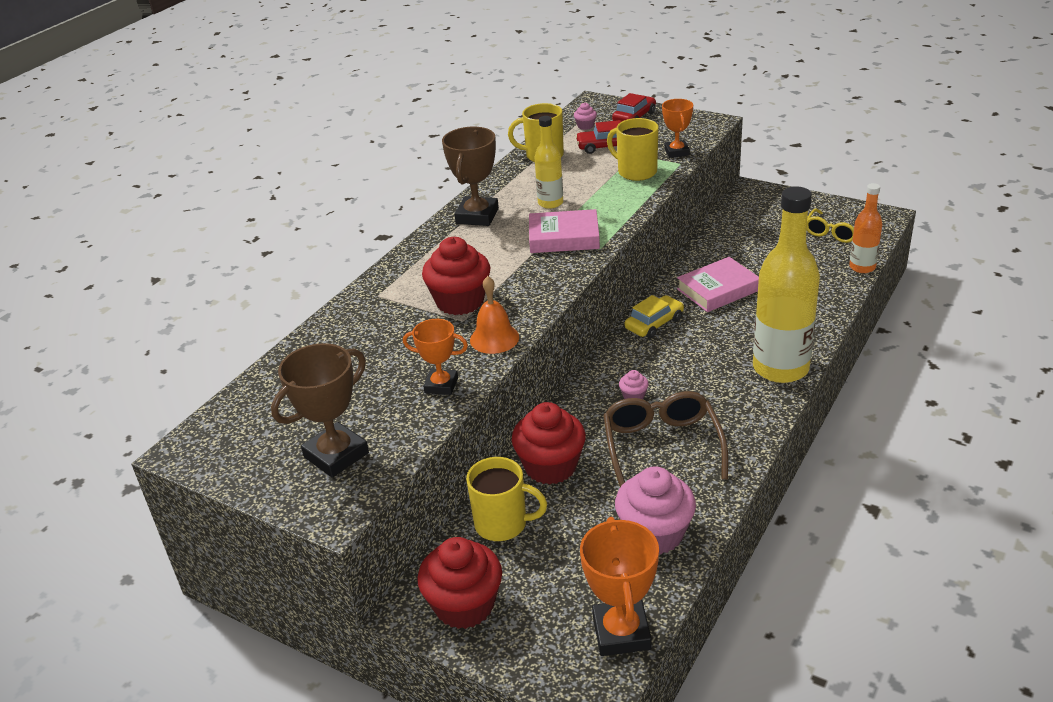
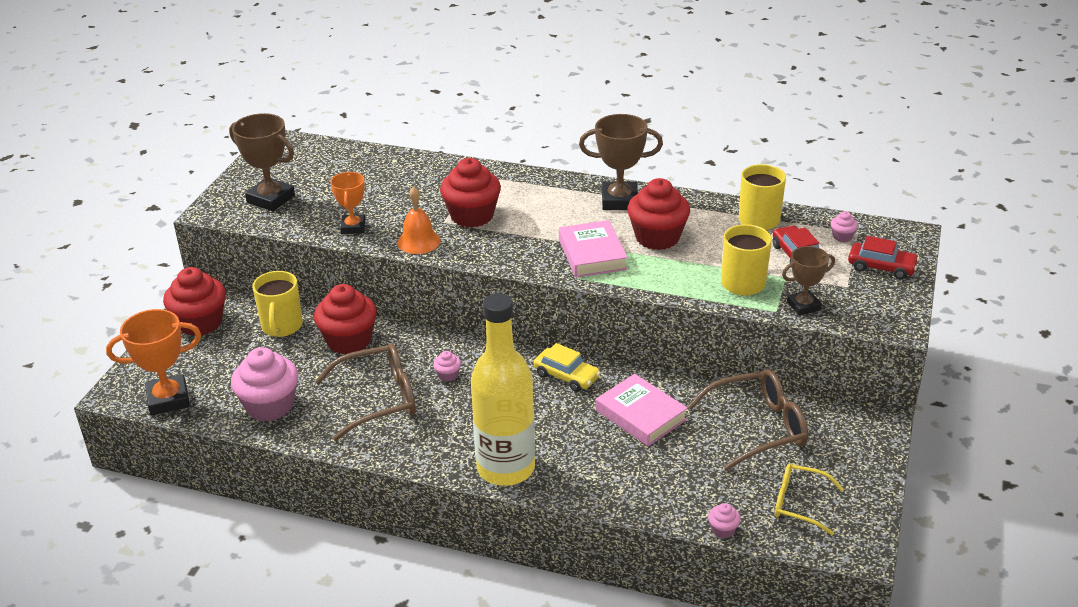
camera: 75 degrees right, 0 degrees up
(550, 203) = (657, 237): yellow bottle -> red cupcake
(676, 152) = (803, 306): orange trophy -> brown trophy
(744, 238) = (757, 427): none -> brown glasses
(862, 267) = (723, 530): orange bottle -> pink cupcake

